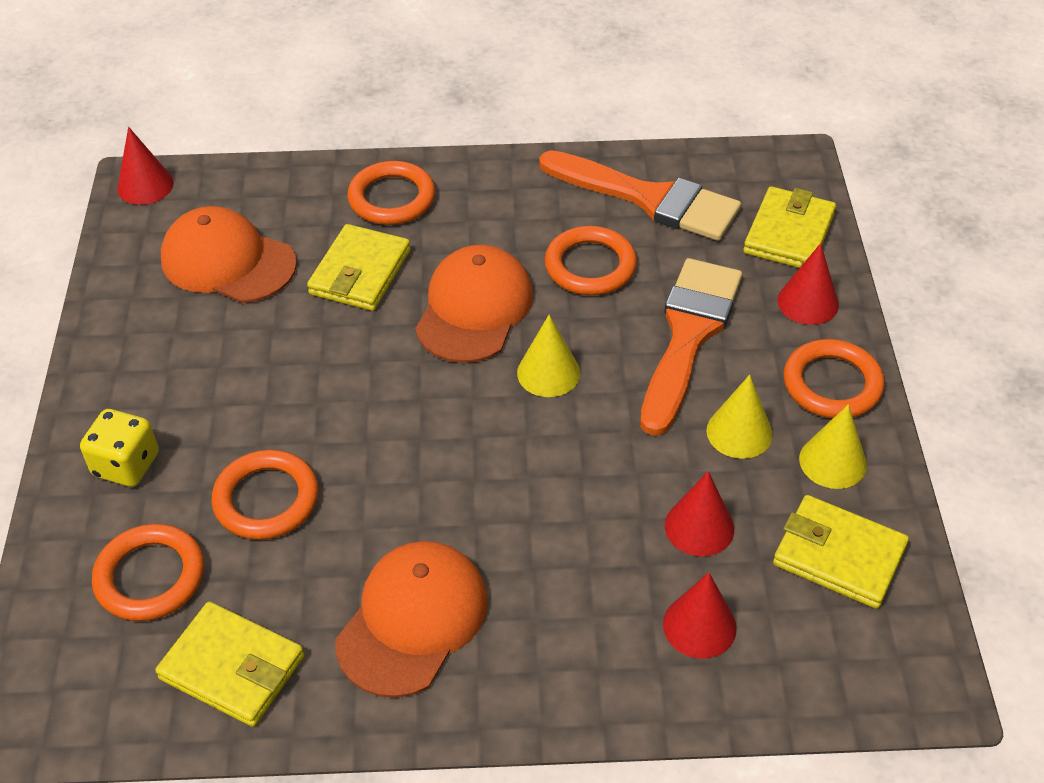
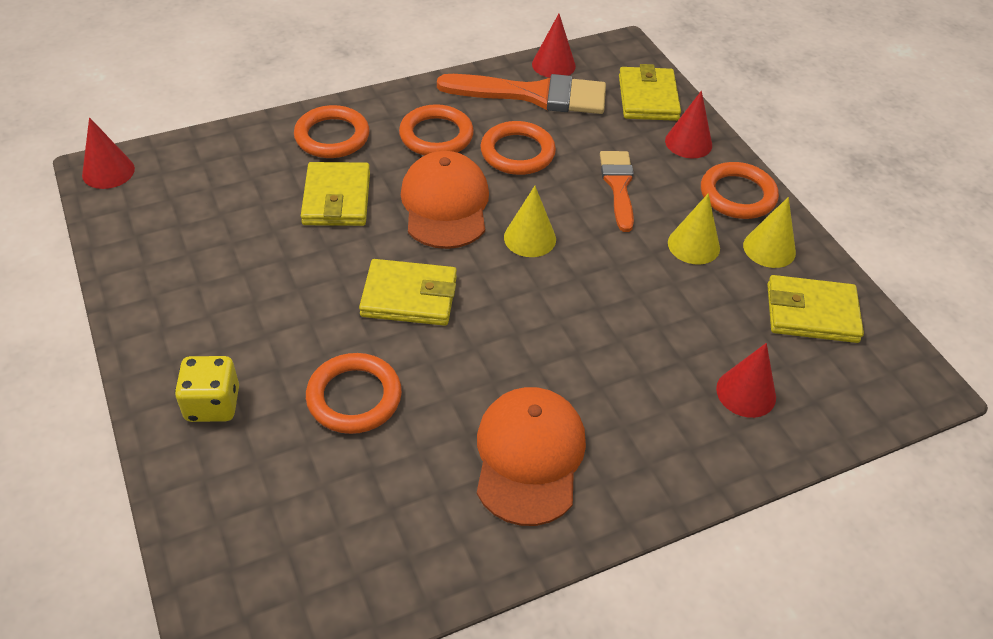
camera: 25 degrees left, 0 degrees up
(150, 577) = (285, 491): orange ring -> orange ring (436, 135)
(228, 261) = (217, 216): orange cap -> none
(232, 667) = (399, 544): yellow wallet -> yellow wallet (409, 296)
(688, 335) = (618, 185): orange brush -> orange brush, size x0.61
(699, 527) = (704, 321): red cone -> red cone (553, 65)

